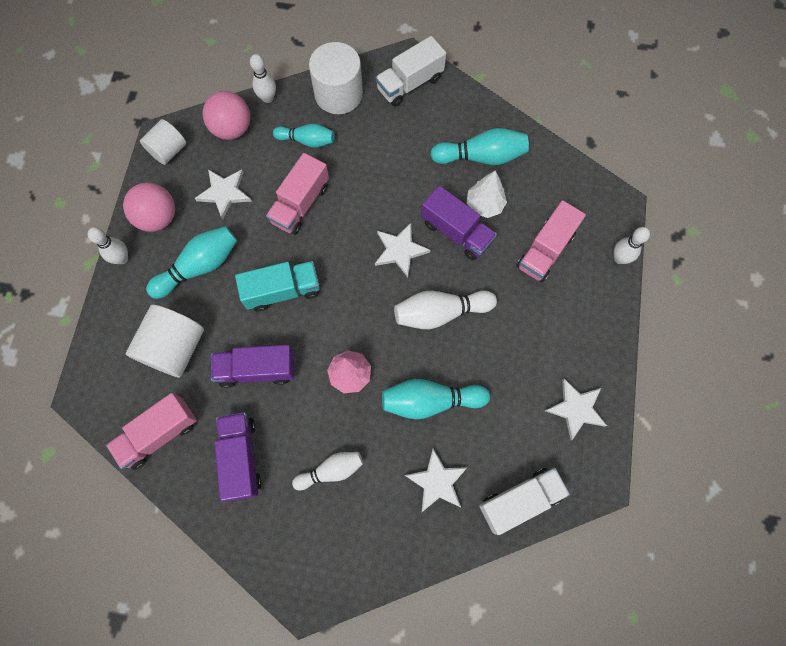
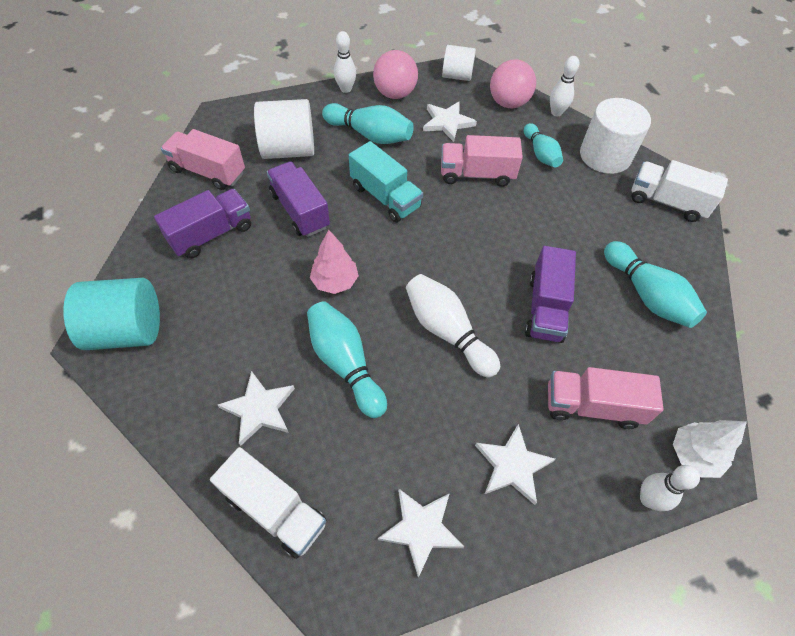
camera: 60 degrees right, 15 degrees down
(310, 565) = (127, 330): none -> turquoise cylinder
(331, 471) = (229, 308): white bowling pin -> none
(400, 250) = (489, 268): white star -> white star (512, 466)
(484, 205) = (596, 321): white tree -> white tree (693, 455)

